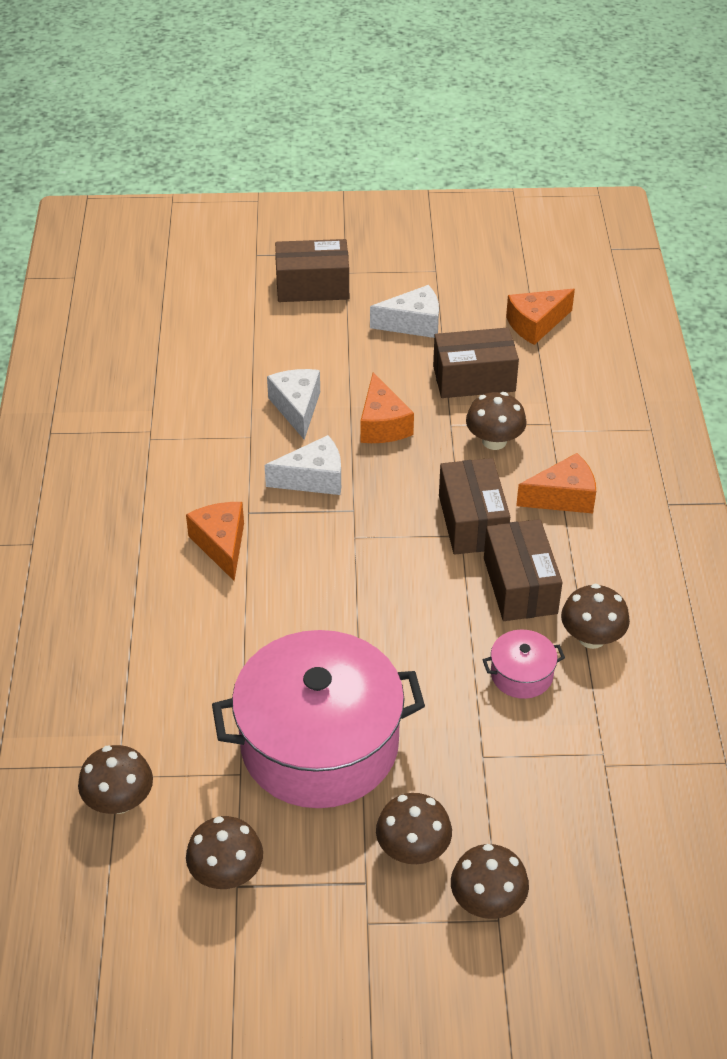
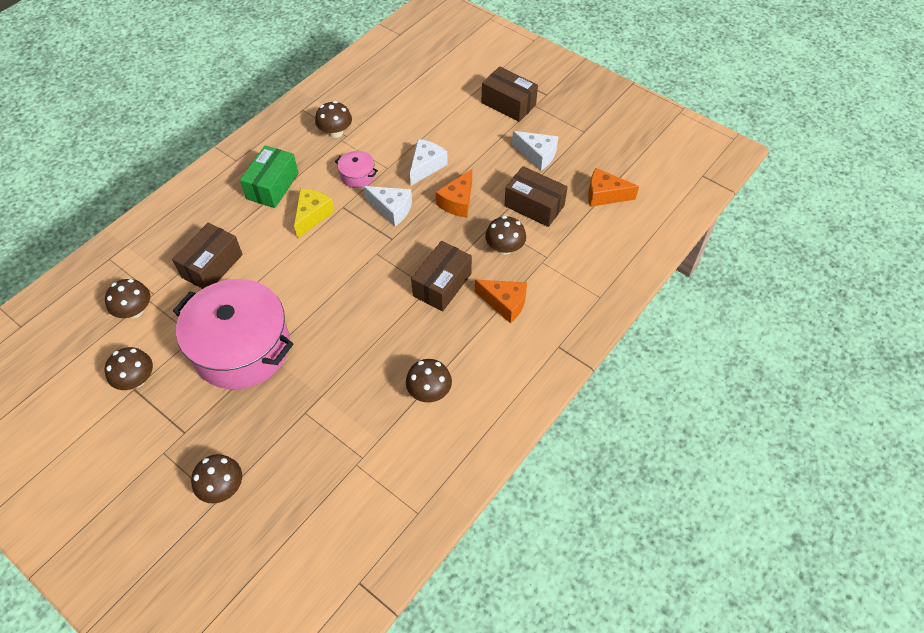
camera: 40 degrees right, 10 degrees up
(124, 543) = (272, 186): none -> green box
(221, 545) = (312, 216): orange cheese -> yellow cheese
(413, 849) = (221, 433): brown mushroom -> brown mushroom (335, 132)
(520, 585) = (426, 336): brown box -> brown box (212, 266)
(521, 674) = (372, 384): pink pot -> pink pot (357, 176)

